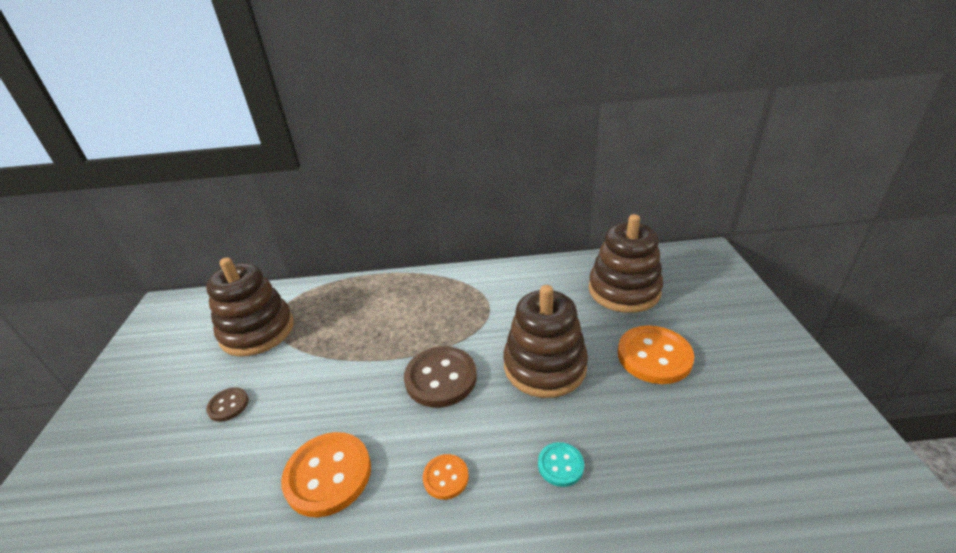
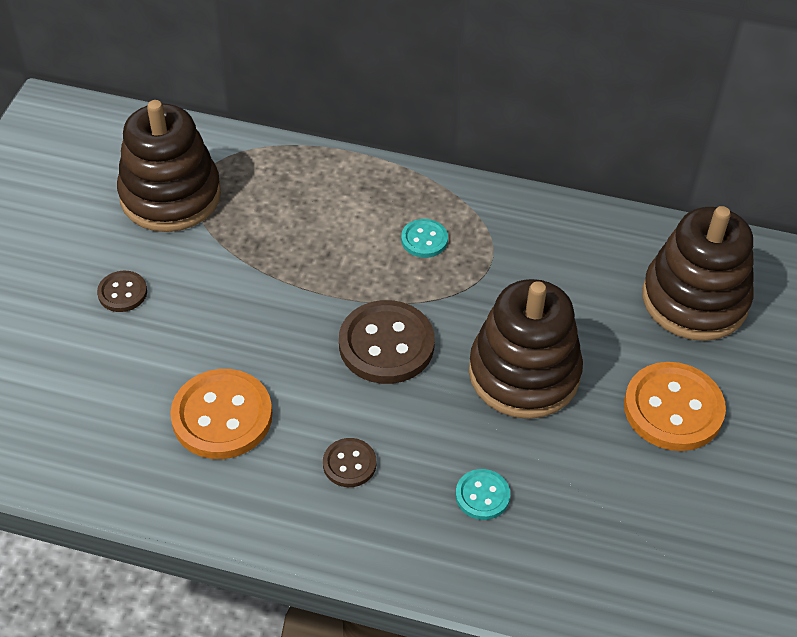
camera: 15 degrees right, 15 degrees up
(441, 307) = (424, 240): none -> turquoise button
(446, 477) = (349, 464): orange button -> brown button

